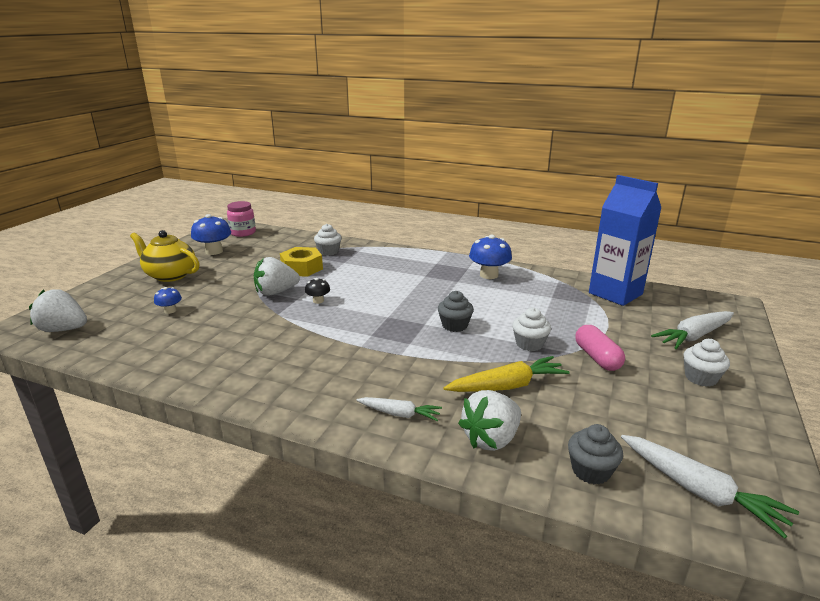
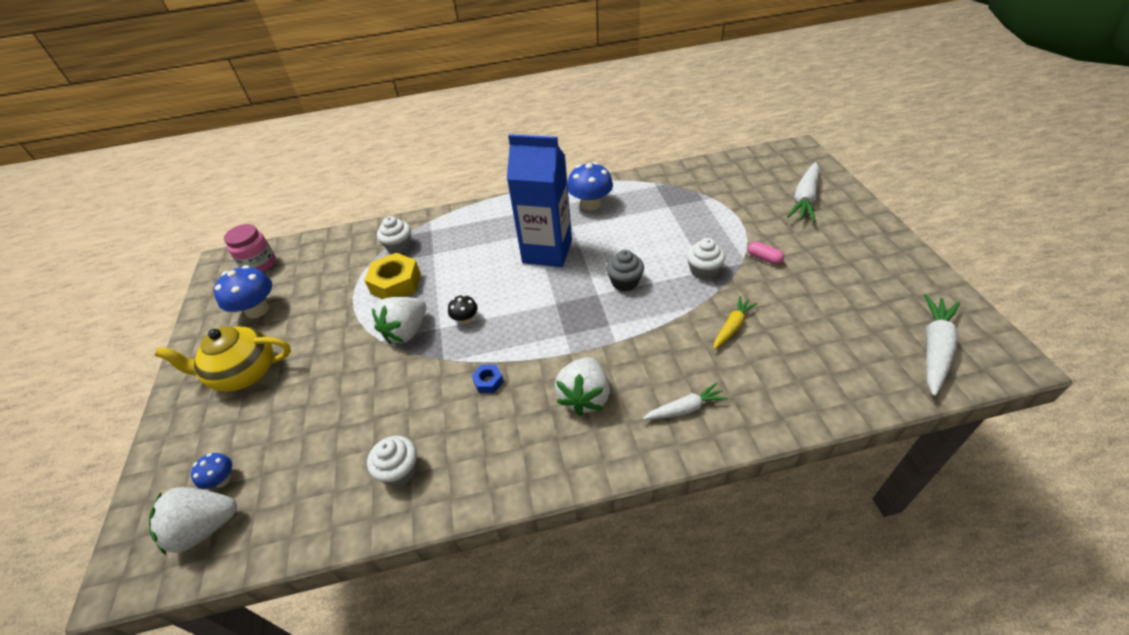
camera: 30 degrees left, 20 degrees up
(170, 311) = (312, 423): blue mushroom -> blue mushroom (222, 480)
(288, 336) = (488, 382): none -> blue nut
(491, 439) = (775, 389): white strawberry -> white strawberry (584, 397)
(507, 386) = (732, 327): yellow carrot -> yellow carrot, size x0.62
(591, 471) = (863, 374): grey cupcake -> none
(597, 357) = (764, 258): pink capsule -> pink capsule, size x0.61
(615, 293) = (711, 178): blue carton -> blue carton (547, 251)
(699, 491) = (934, 349): white carrot -> white carrot turned 75 degrees counterclockwise
(700, 378) = (845, 240): white cupcake -> white cupcake (399, 470)

